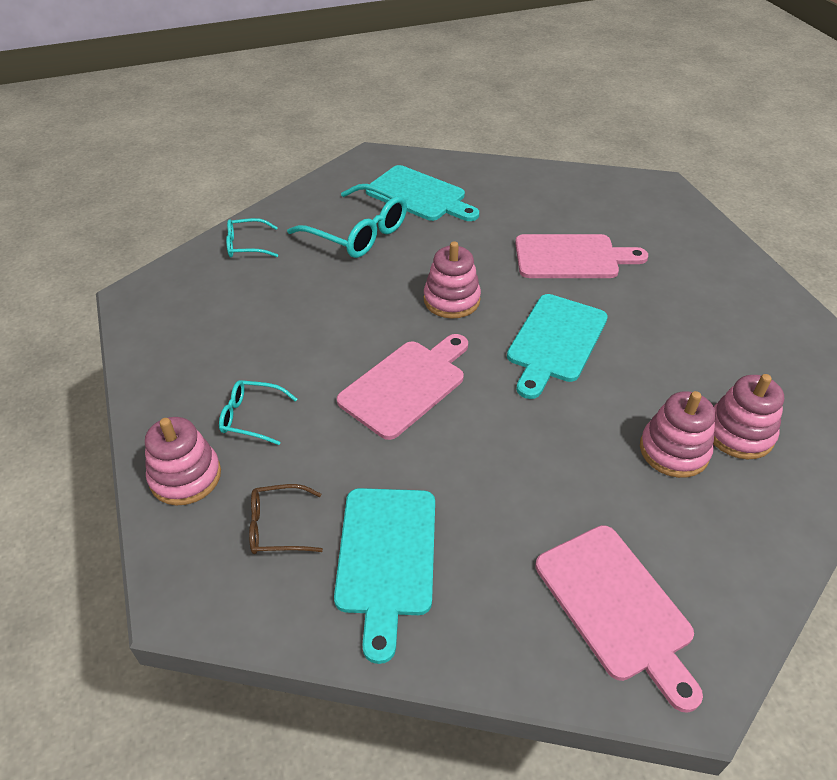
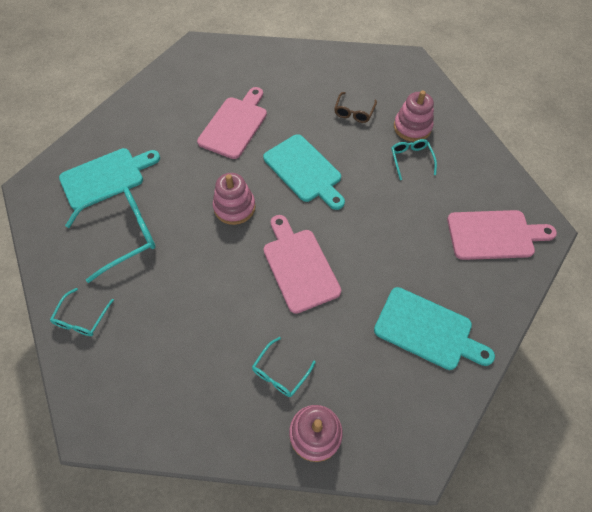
camera: 65 degrees left, 15 degrees up
(278, 526) = (382, 384): brown glasses -> brown glasses (354, 112)
(674, 450) = (411, 160): pink stacking toy -> turquoise glasses

